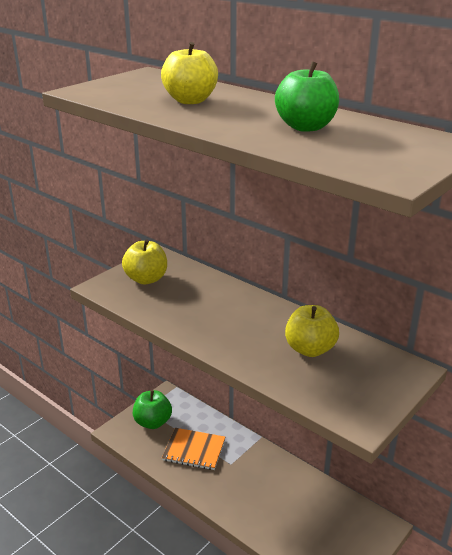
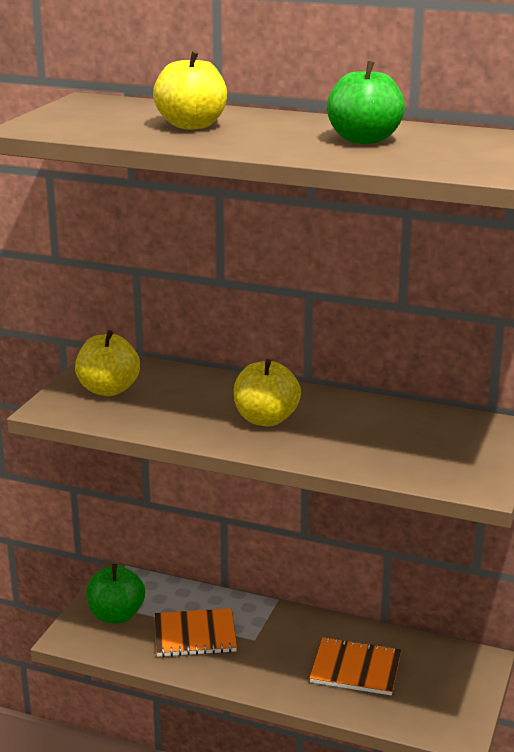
camera: 20 degrees left, 5 degrees down
(288, 506) = (356, 668): none -> orange notebook
(310, 349) = (376, 429): yellow apple -> yellow apple (266, 419)

